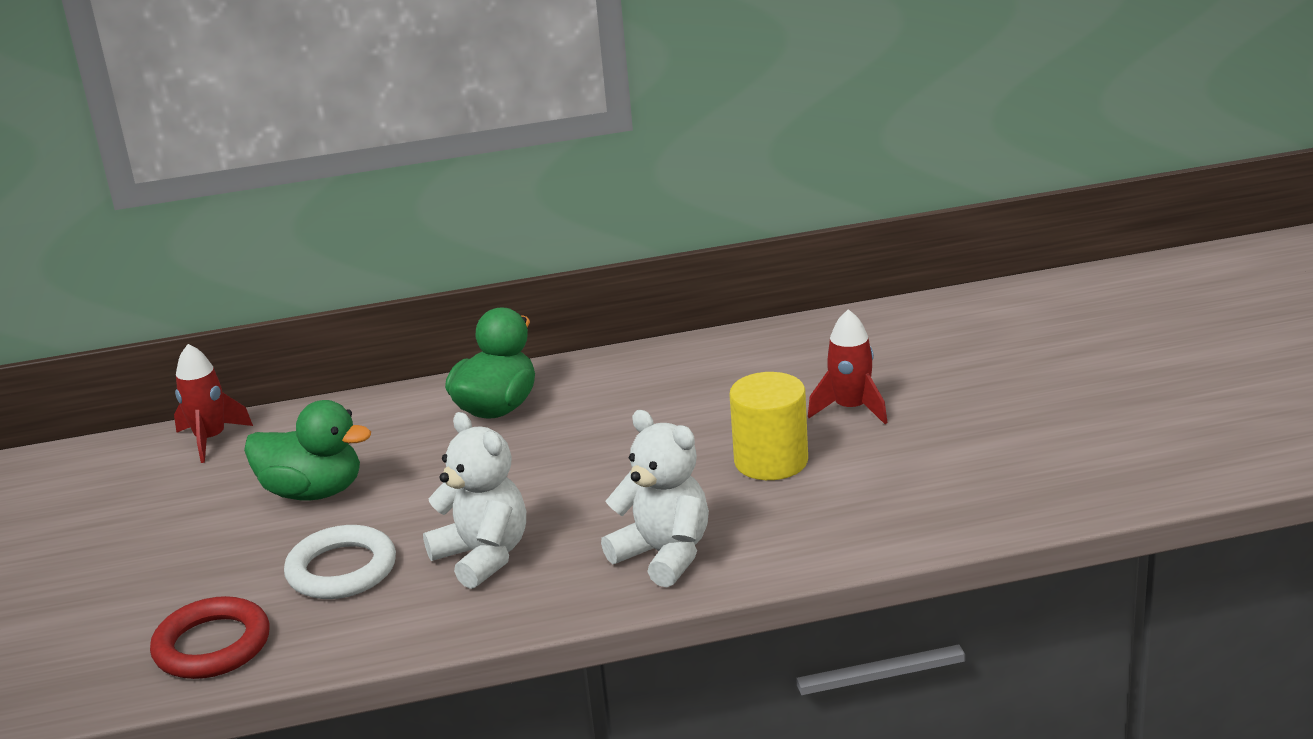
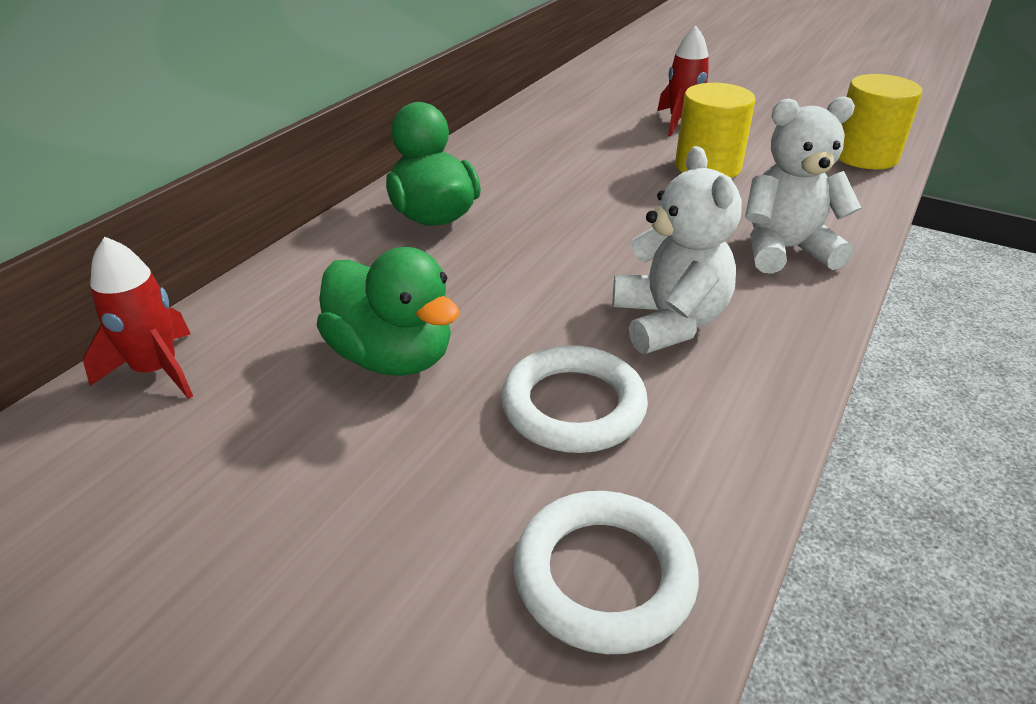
camera: 50 degrees left, 10 degrees up
(212, 645) = (604, 576): red ring -> white ring
(313, 492) = (392, 357): green duck -> green duck turned 75 degrees clockwise
(483, 556) = (669, 322): white teddy bear -> white teddy bear turned 75 degrees clockwise
(936, 518) = (864, 156): none -> yellow cylinder

